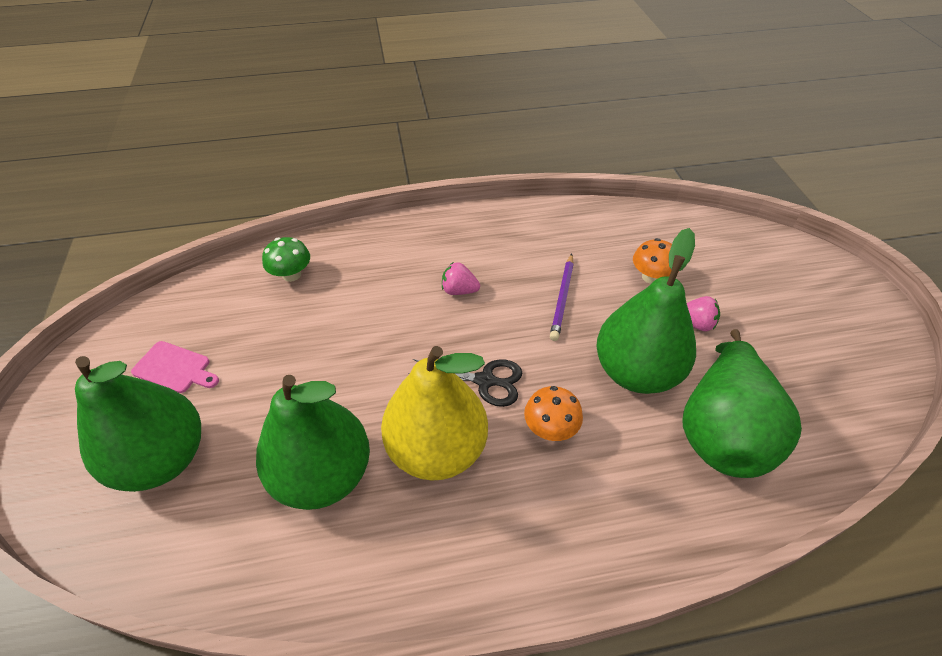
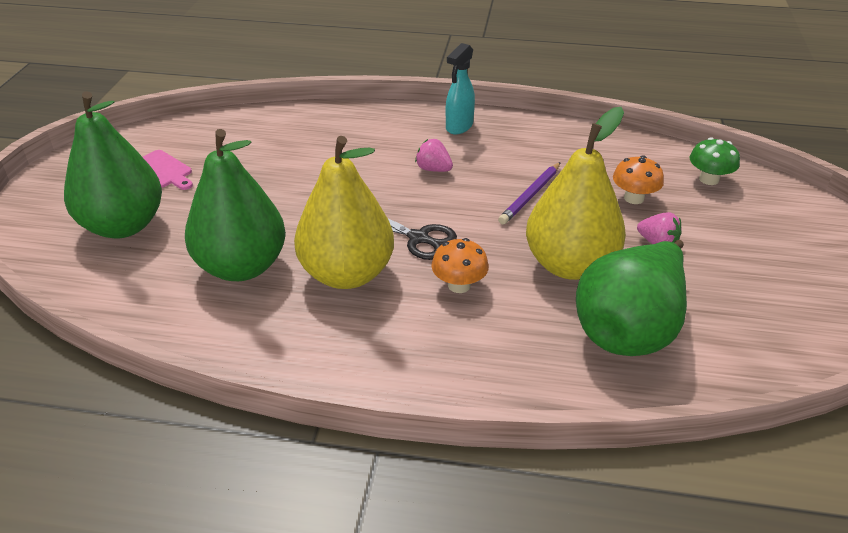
camera: 20 degrees right, 10 degrees down
(291, 274) = (290, 128): green mushroom -> green mushroom (709, 179)
(458, 232) = (459, 127): none -> turquoise spray bottle
(636, 372) = (570, 265): green pear -> yellow pear

